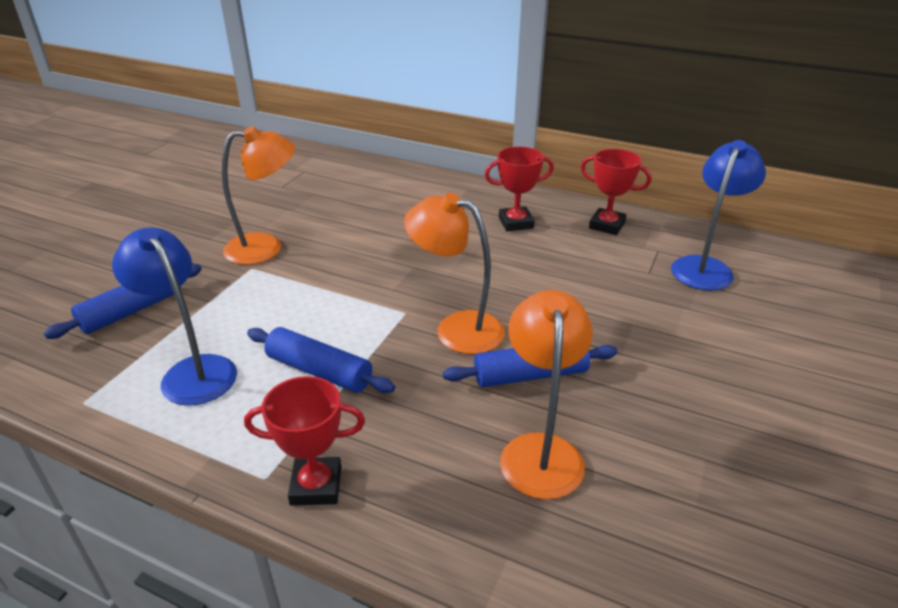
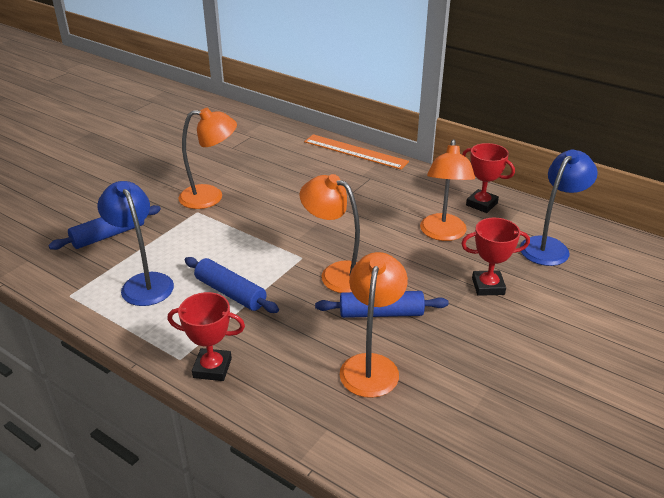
camera: 10 degrees right, 0 degrees up
(436, 179) = (355, 151): none -> orange ruler
(516, 223) = (408, 195): red trophy -> red trophy (488, 286)
(574, 265) = (443, 234): none -> orange lamp

